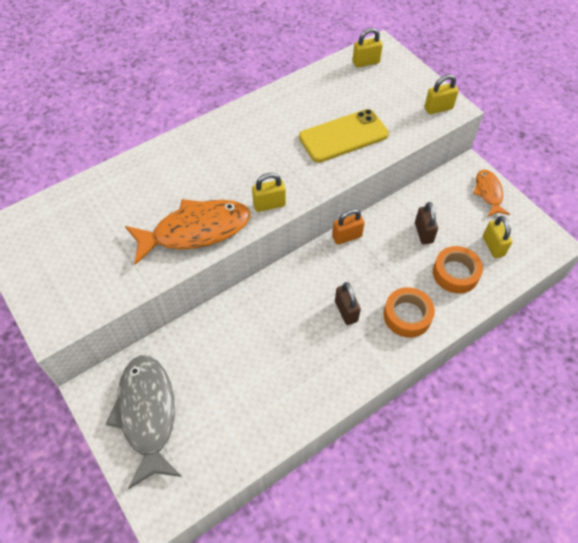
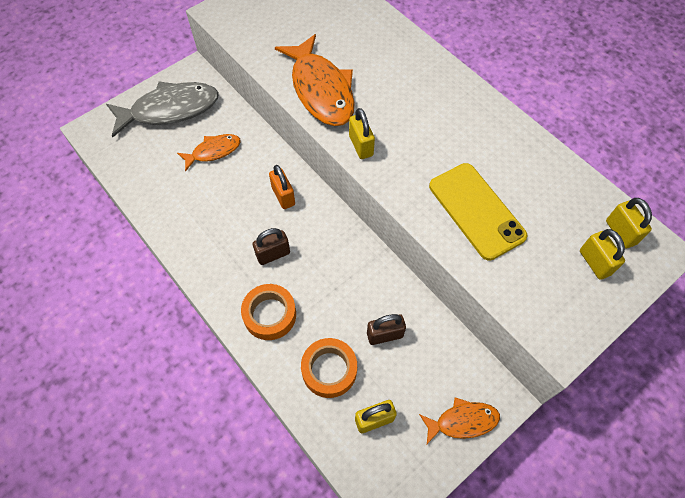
camera: 85 degrees right, 5 degrees up
(217, 365) = (213, 151): none -> orange fish
(347, 236) = (369, 252): orange padlock -> orange padlock (283, 196)
(438, 108) = (555, 323): yellow padlock -> yellow padlock (594, 262)

